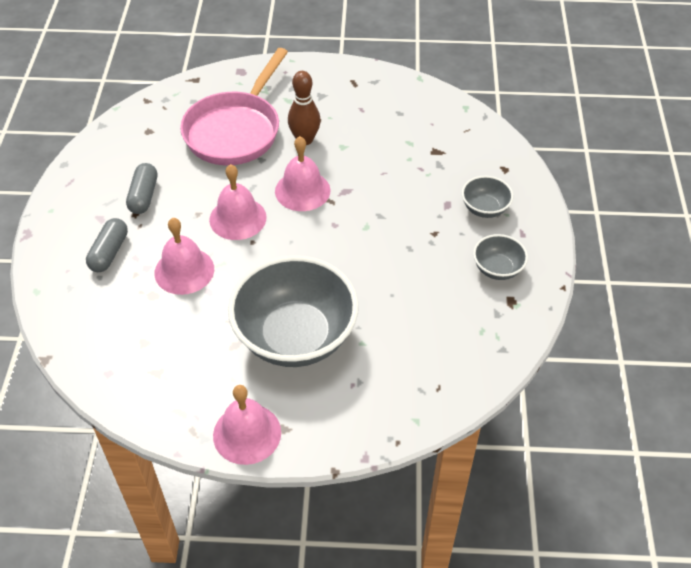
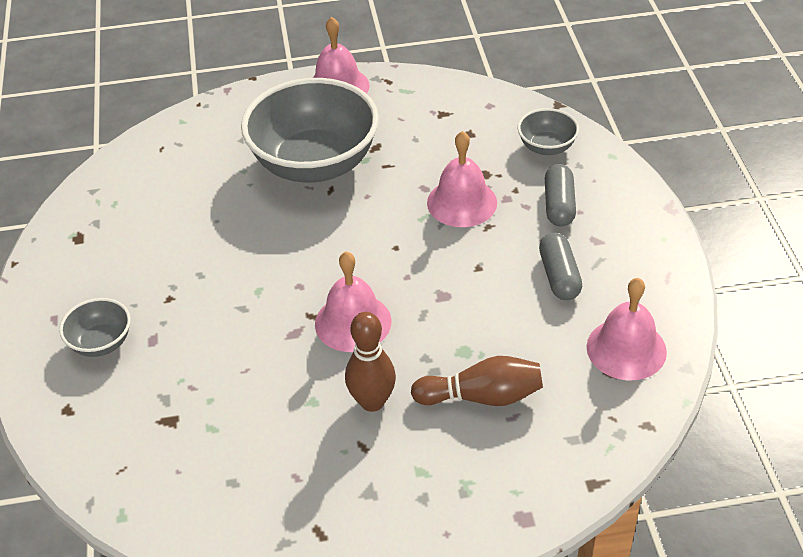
camera: 170 degrees right, 5 degrees down
(235, 131) = (482, 397): pink pan -> brown bowling pin
(238, 218) = (425, 271): pink bell -> pink bell (626, 349)
(497, 269) = (91, 269): grey bowl -> grey bowl (546, 147)

